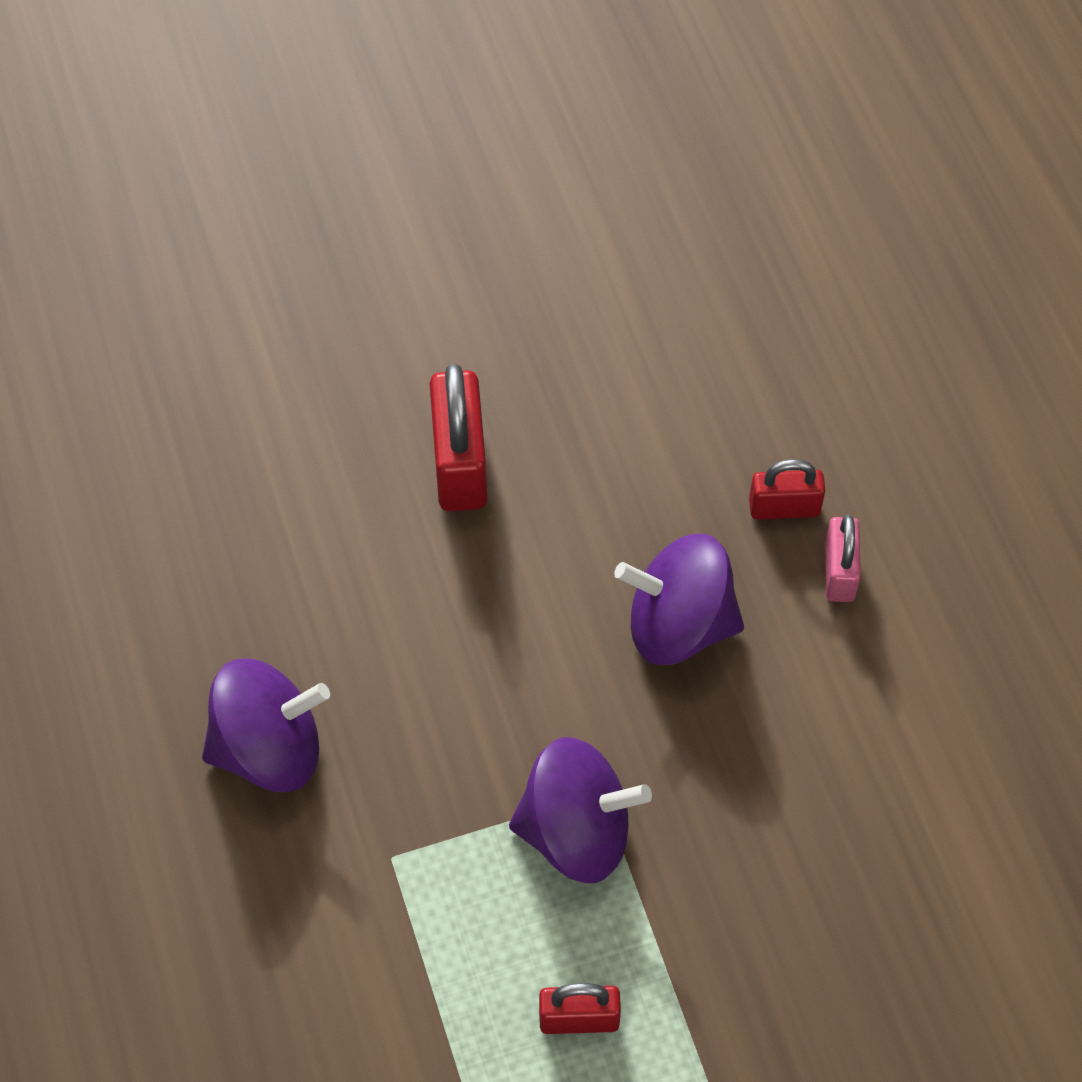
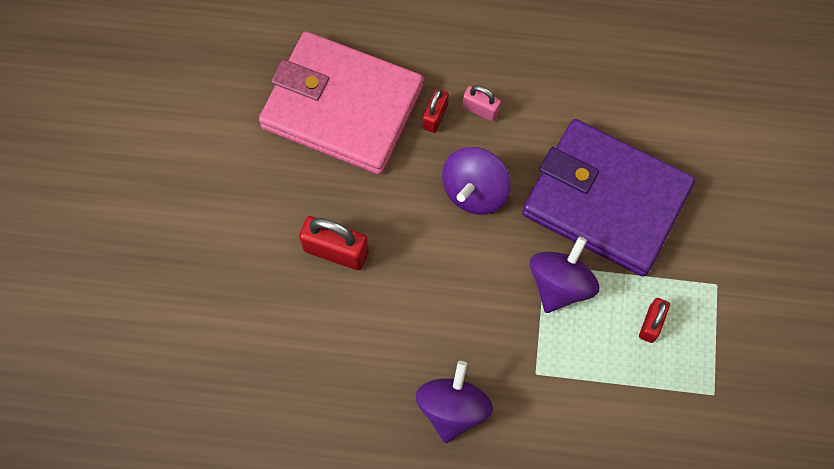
camera: 65 degrees left, 10 degrees up
(720, 365) = (342, 107): none -> pink wallet
(780, 847) = (605, 200): none -> purple wallet

